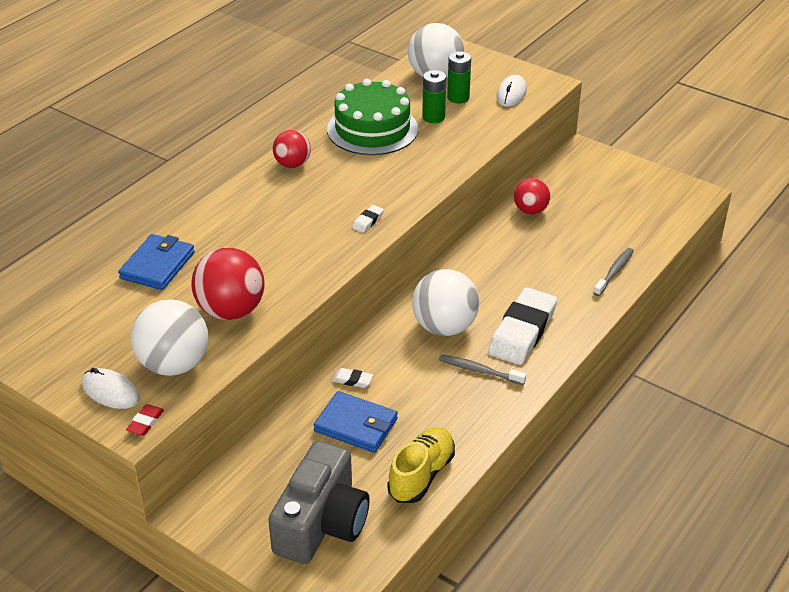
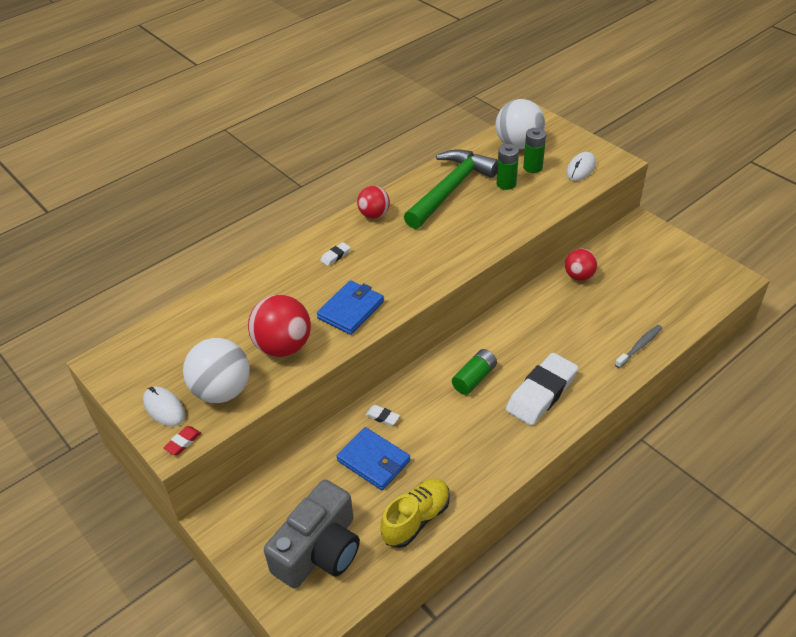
camera: 15 degrees right, 5 degrees up
(157, 265) = (237, 295): blue wallet -> blue wallet (351, 310)
(368, 221) = (422, 276): white eraser -> white eraser (335, 256)
(372, 129) = (450, 189): green cake -> green hammer
(444, 327) = (474, 378): white ball -> green battery
(479, 370) = (493, 425): grey toothbrush -> none

